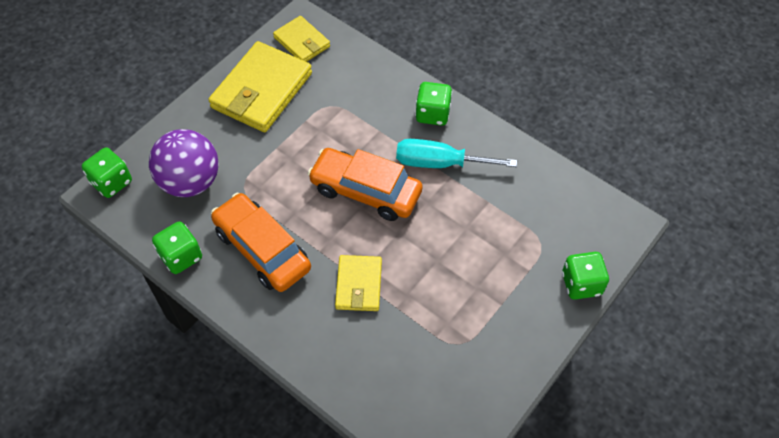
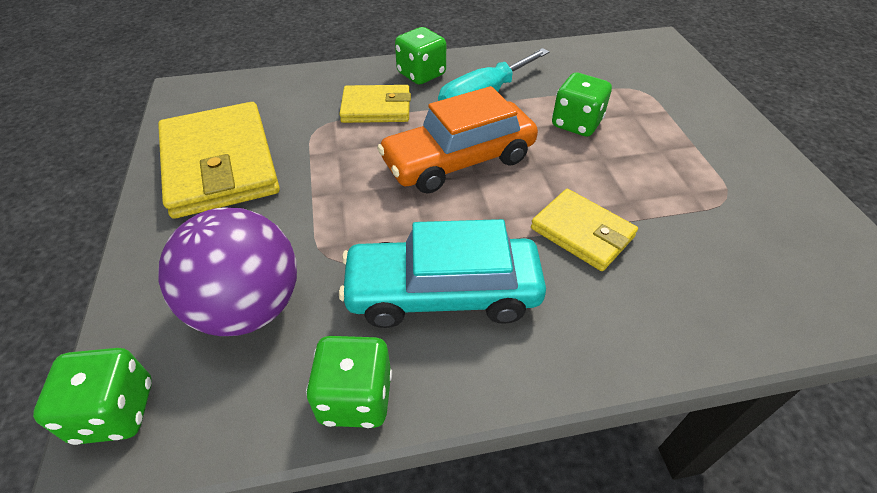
camera: 50 degrees left, 10 degrees down
(262, 249) = (442, 293): orange car -> turquoise car
(302, 42) = (211, 104): yellow wallet -> yellow wallet (376, 108)
(581, 284) = (706, 91): green dice -> green dice (576, 123)

